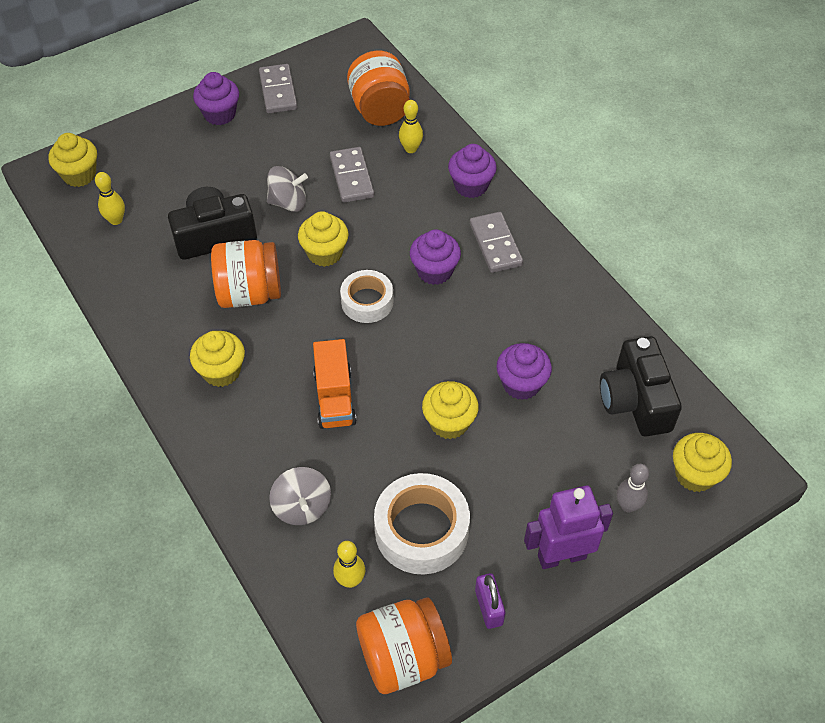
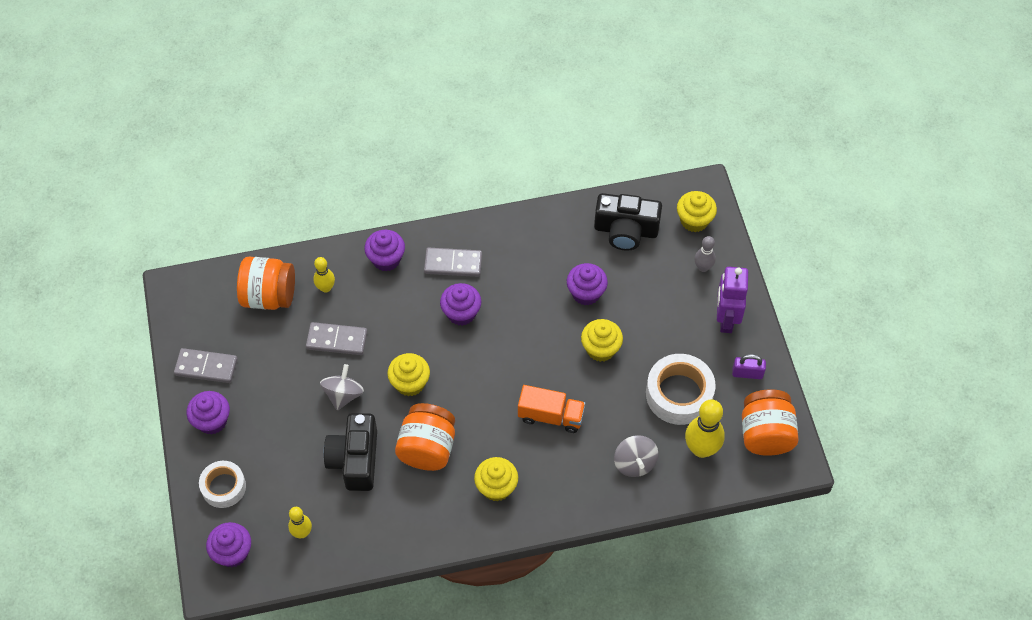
camera: 70 degrees left, 5 degrees up
(79, 175) = (232, 552): yellow cupcake -> purple cupcake
(302, 507) = (634, 463): grey spinning top -> grey spinning top turned 75 degrees clockwise
(350, 580) = (701, 449): yellow bowling pin -> yellow bowling pin, size x1.73
(367, 301) = (471, 368): white tape -> white tape (223, 487)

